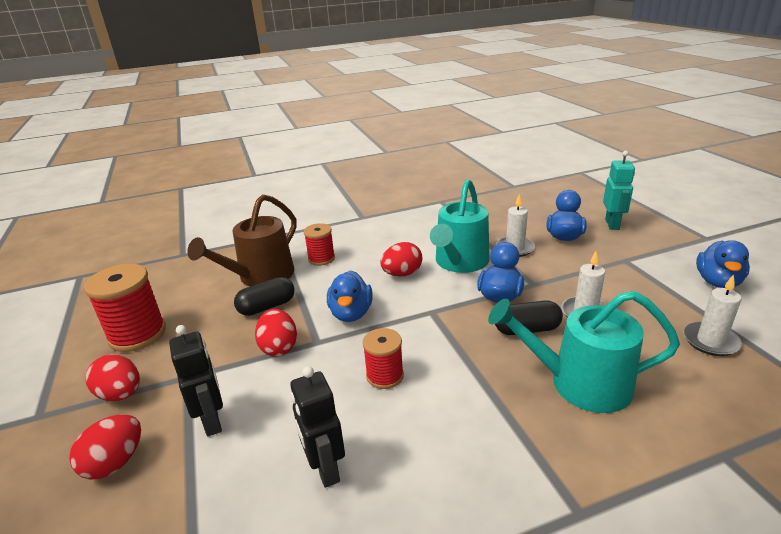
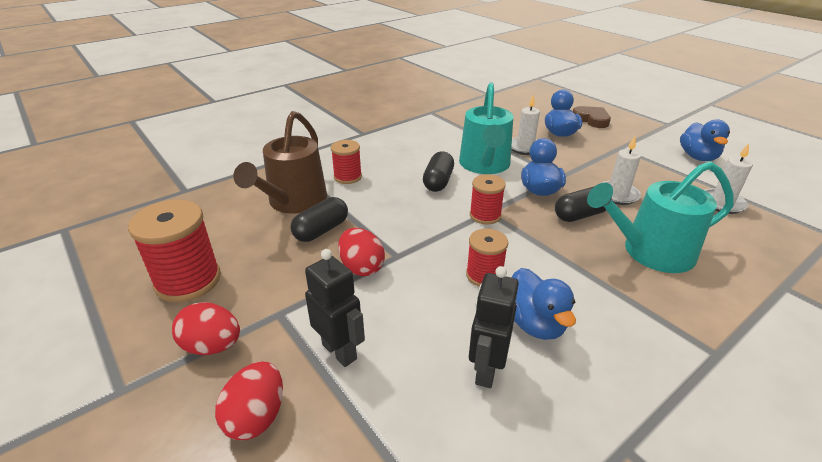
camera: 20 degrees left, 5 degrees up
(325, 469) = (486, 370): black robot -> black robot turned 60 degrees clockwise
(351, 313) = (413, 224): blue duck -> blue duck (534, 323)
(402, 274) = (438, 181): red egg -> black capsule
(425, 315) = (485, 215): none -> red spool
(612, 224) = (591, 119): turquoise robot -> brown heart

